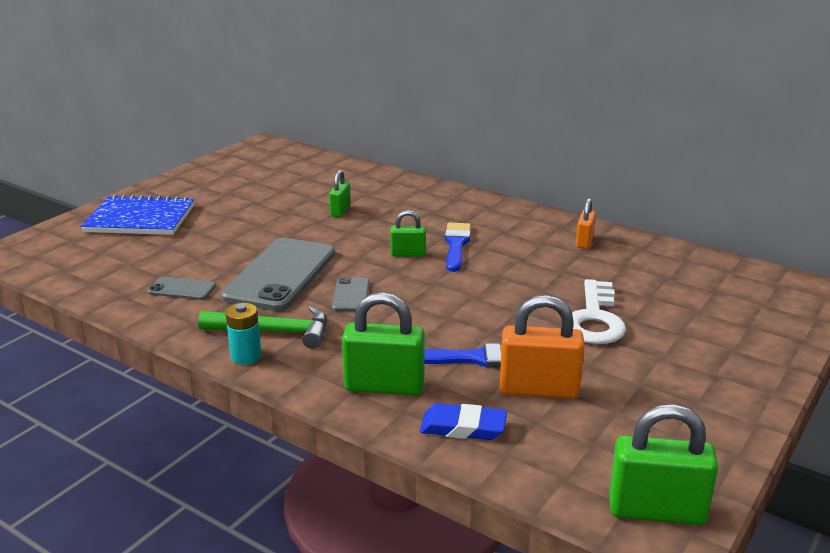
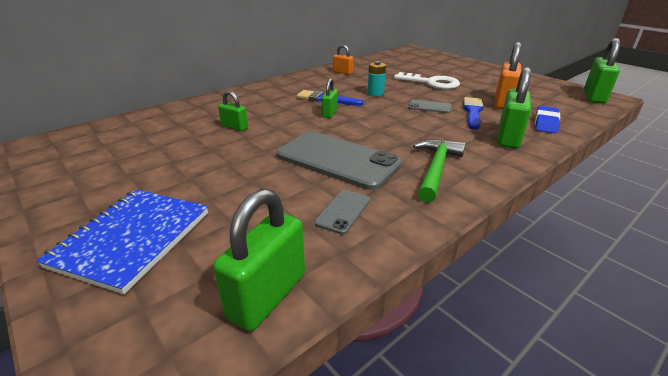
camera: 75 degrees left, 5 degrees up
(78, 275) = (267, 295): none -> green padlock
(246, 356) = (474, 183): turquoise battery -> turquoise battery (375, 93)
(351, 295) = (384, 136): grey phone -> grey phone (430, 107)

